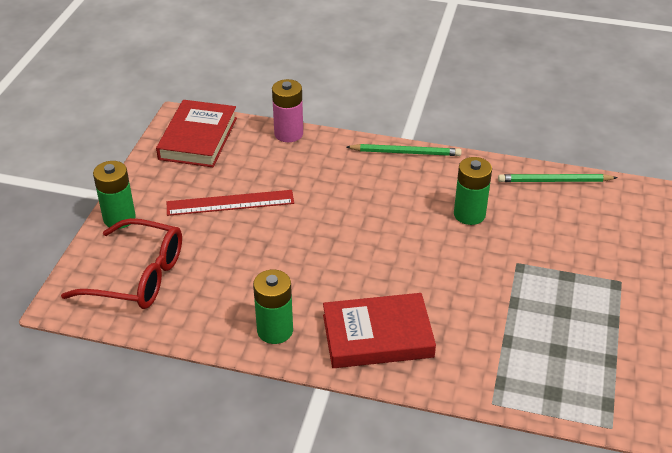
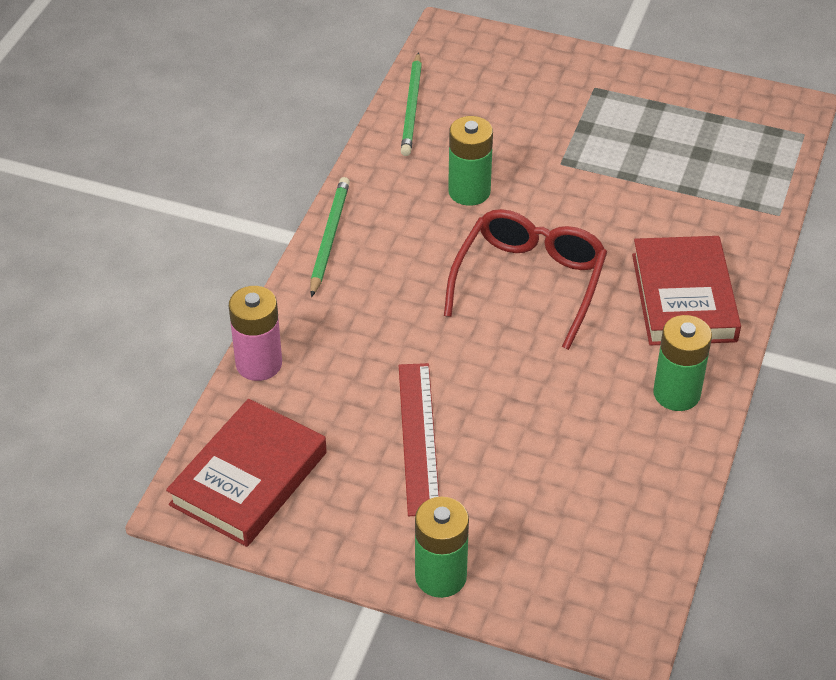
camera: 85 degrees left, 5 degrees up
(138, 276) = (573, 545): red glasses -> red glasses (529, 282)
(198, 138) = (249, 479): red book -> red book turned 75 degrees counterclockwise

